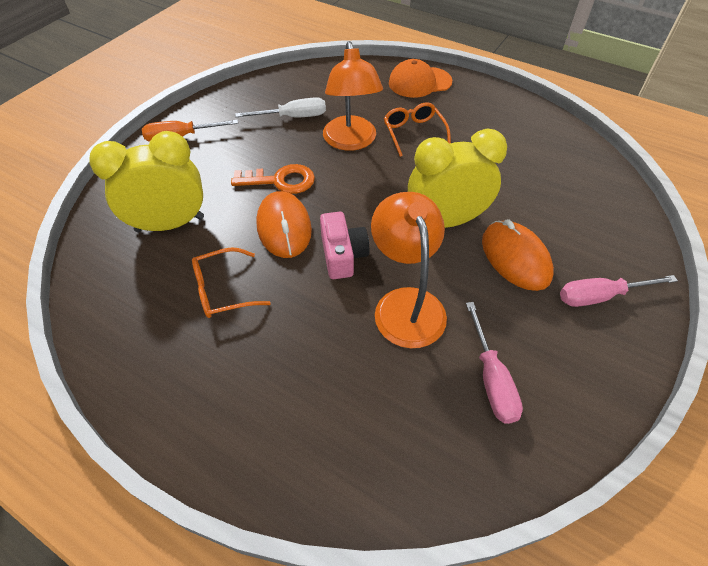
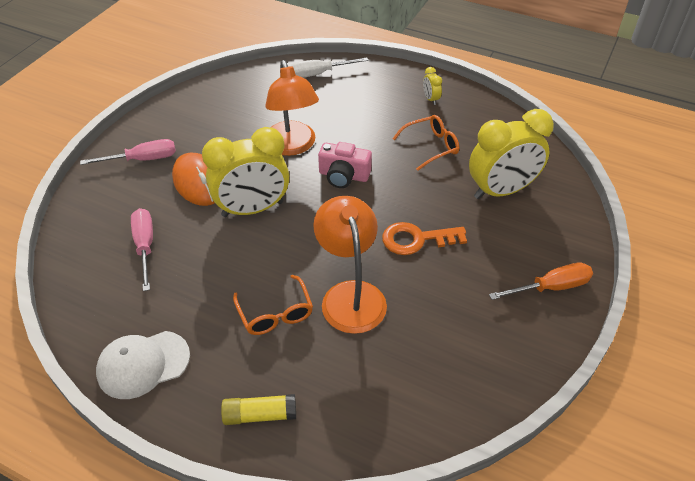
camera: 175 degrees right, 5 degrees down
(187, 383) = (430, 99): none -> yellow clock
(284, 227) = (399, 194): orange mouse -> none
(293, 117) = (429, 329): white screwdriver -> white screwdriver (319, 74)
(342, 255) = (343, 176): pink camera -> pink camera turned 60 degrees counterclockwise
(419, 82) = (260, 415): orange cap -> yellow glue stick
(491, 379) = (239, 111): pink screwdriver -> pink screwdriver (145, 246)
(509, 110) = (143, 364): none -> white cap

